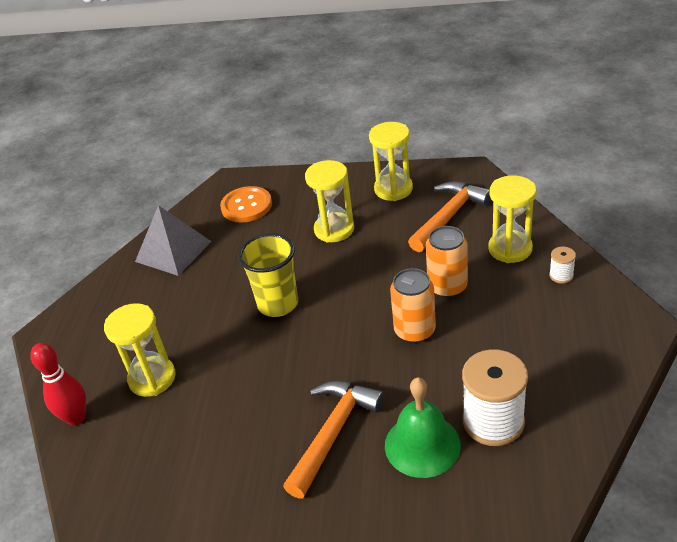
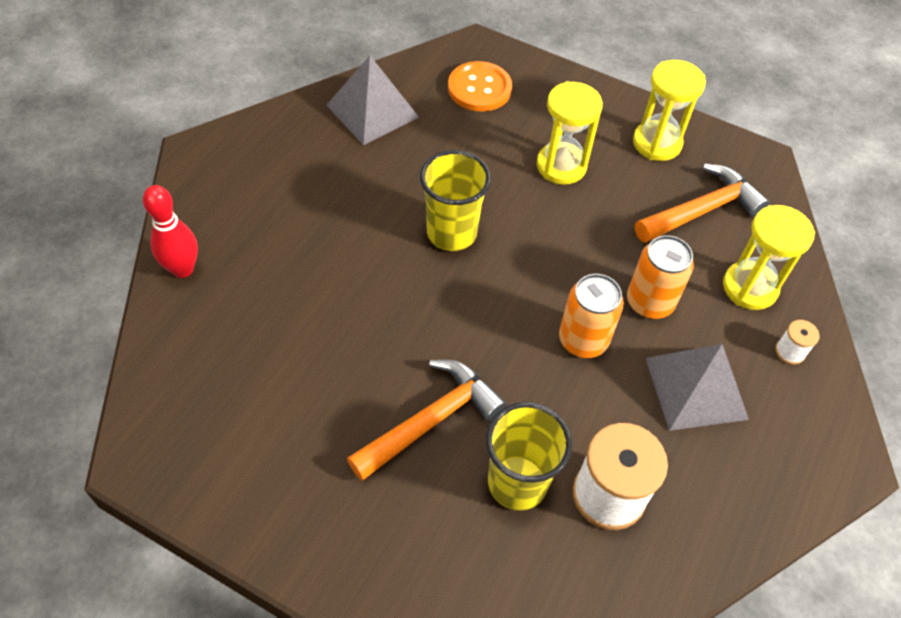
camera: 15 degrees right, 15 degrees up
(152, 378) = (278, 260): yellow hourglass -> none
(422, 445) = (517, 483): green bell -> yellow cup
(512, 325) = (696, 388): none -> grey pyramid

